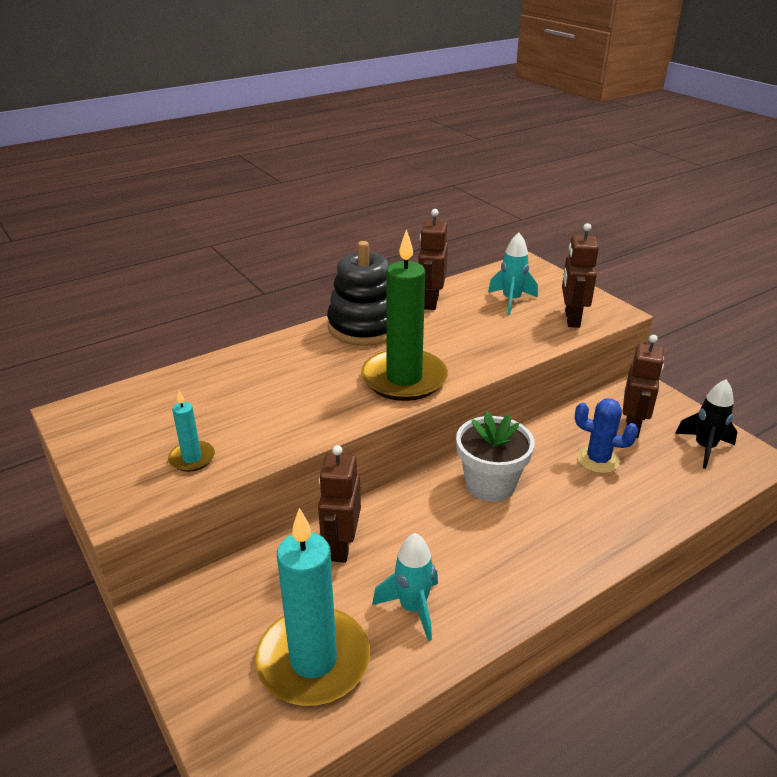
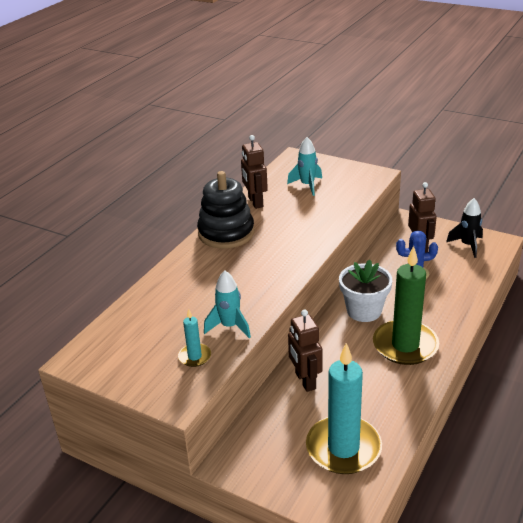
camera: 25 degrees left, 0 degrees up
(404, 379) = (284, 259): green candle -> green candle (405, 345)
(412, 608) = (375, 397): turquoise rocket -> turquoise rocket (229, 326)
(571, 319) = (355, 187): brown robot -> none

